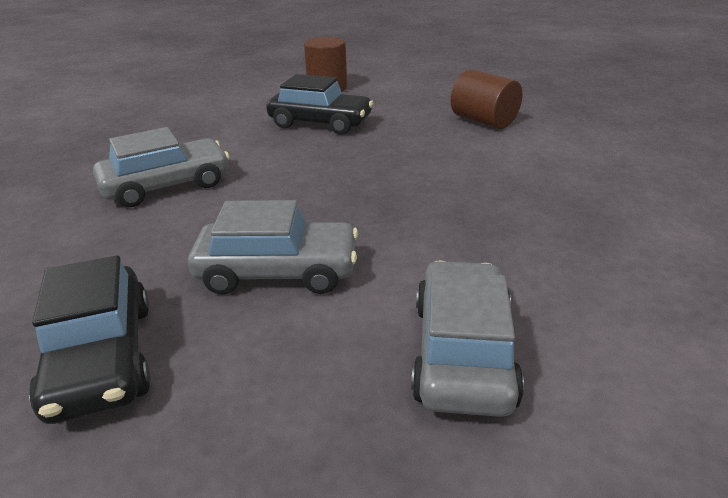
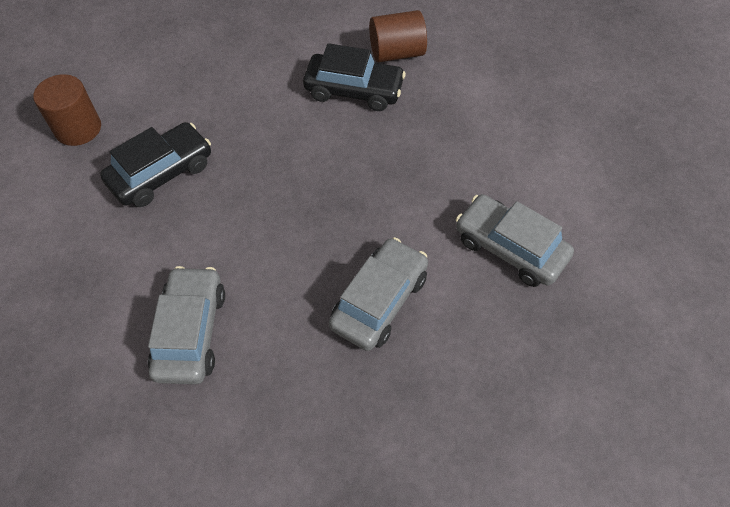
camera: 60 degrees left, 25 degrees up
(101, 358) = (407, 428): black car -> black car (354, 90)
(483, 121) = (262, 70): brown cylinder -> brown cylinder (396, 53)

